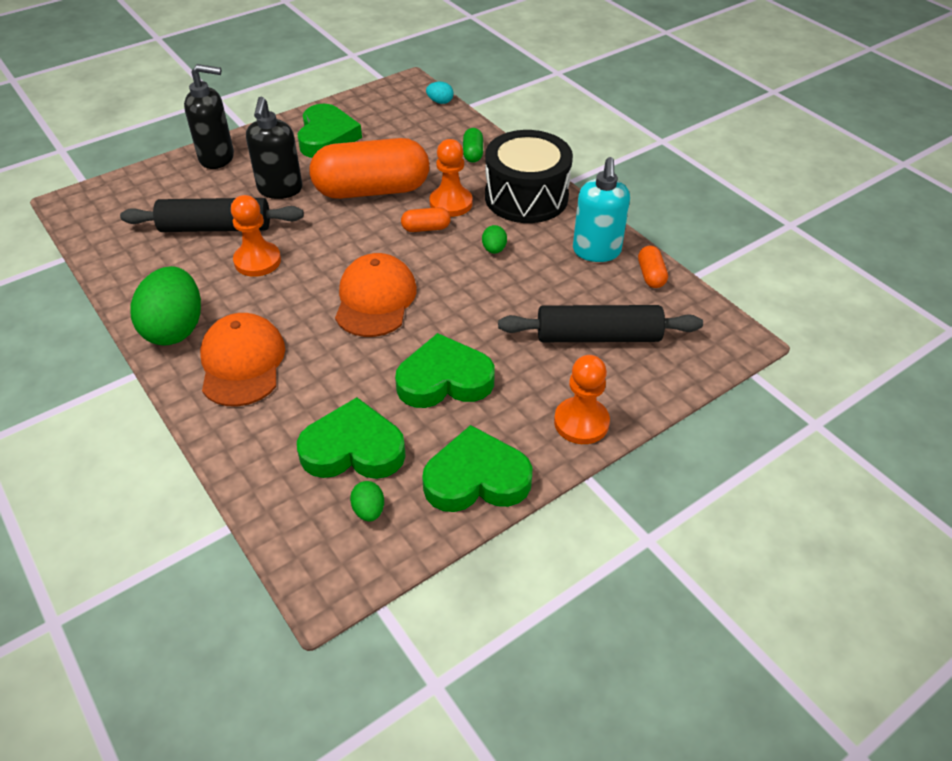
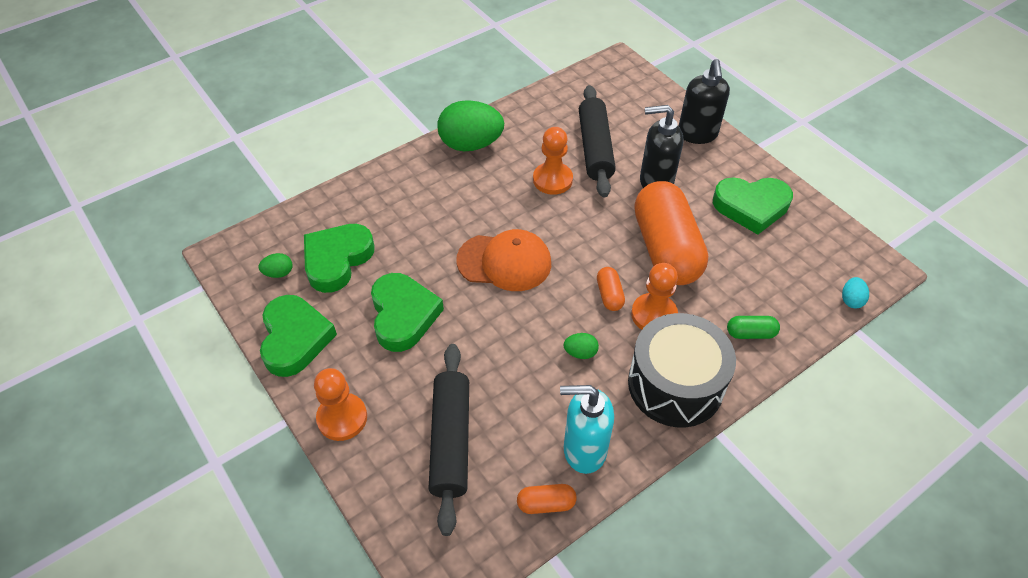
camera: 90 degrees right, 5 degrees up
(242, 363) = (432, 186): orange cap -> none
(353, 449) = (337, 260): green heart -> green heart turned 150 degrees counterclockwise

